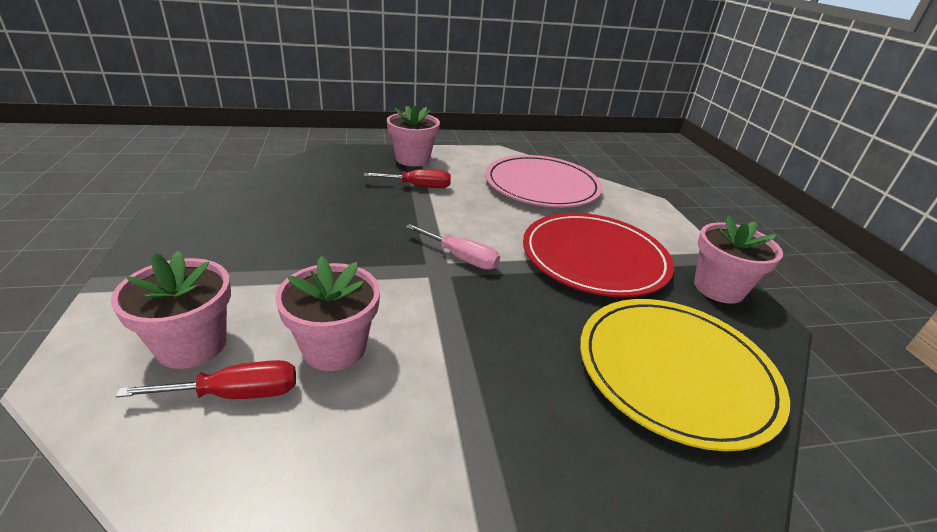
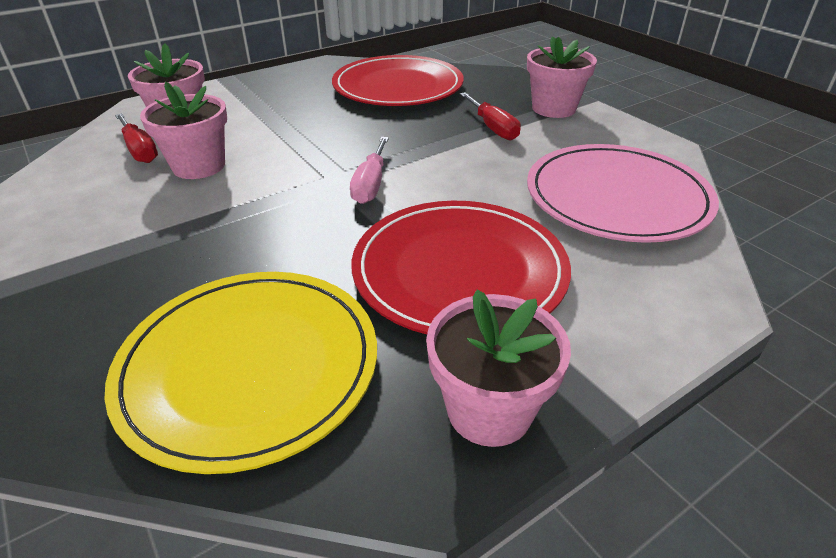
camera: 70 degrees right, 5 degrees up
(292, 195) = (398, 86): none -> red plate

